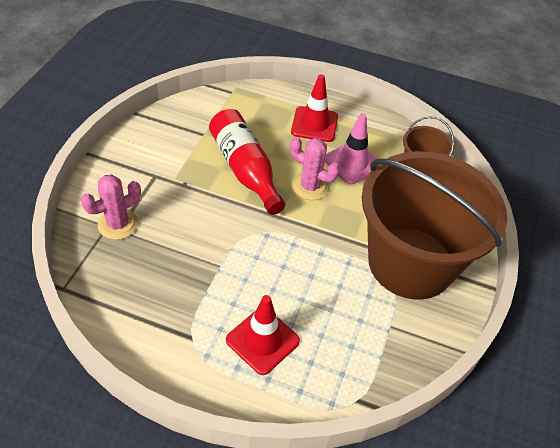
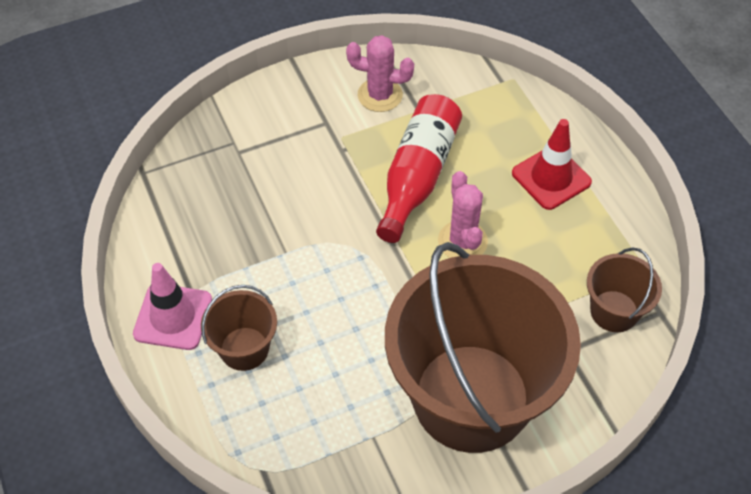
camera: 50 degrees right, 5 degrees up
(118, 224) = (243, 147): pink cactus -> pink cactus (380, 95)
(262, 340) = (244, 348): red traffic cone -> brown bucket
(352, 163) = (541, 249): pink traffic cone -> pink traffic cone (173, 317)

